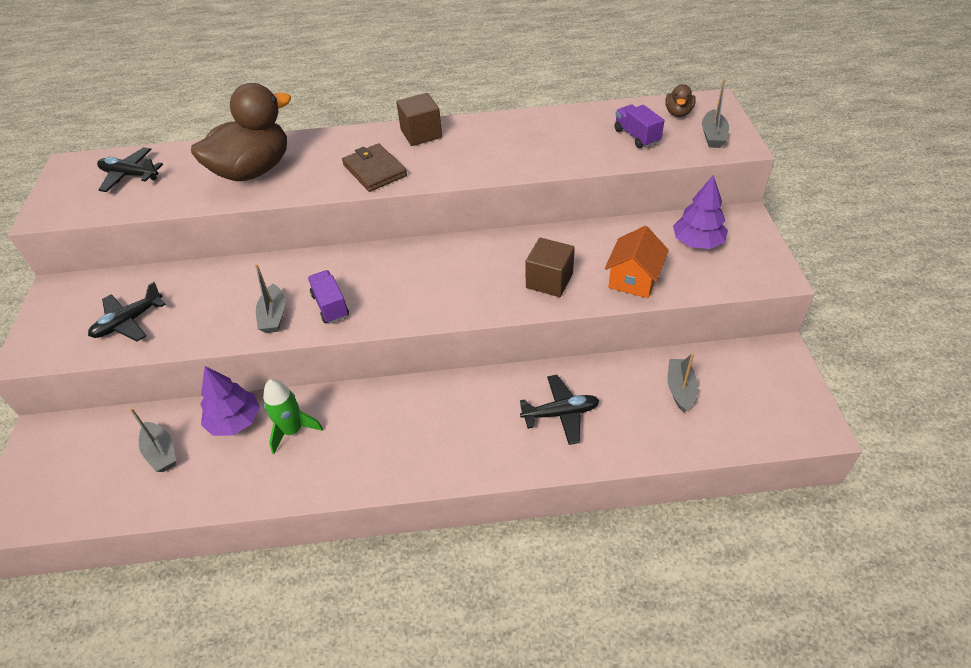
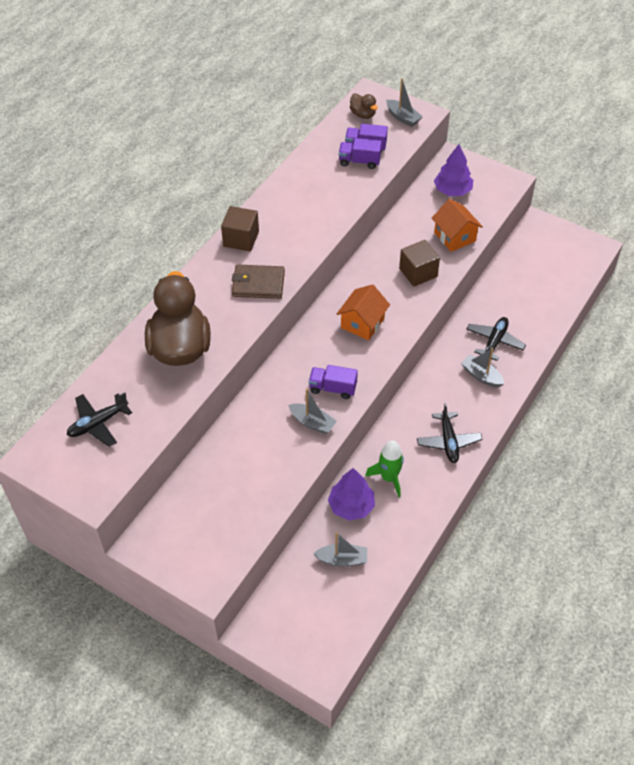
camera: 55 degrees left, 5 degrees up
(129, 322) = (233, 508): black plane -> black plane (448, 441)
(436, 280) = (362, 323): none -> orange house
(611, 143) = (359, 161): none -> purple truck
(680, 389) = (524, 281): grey boat -> grey boat (481, 376)

